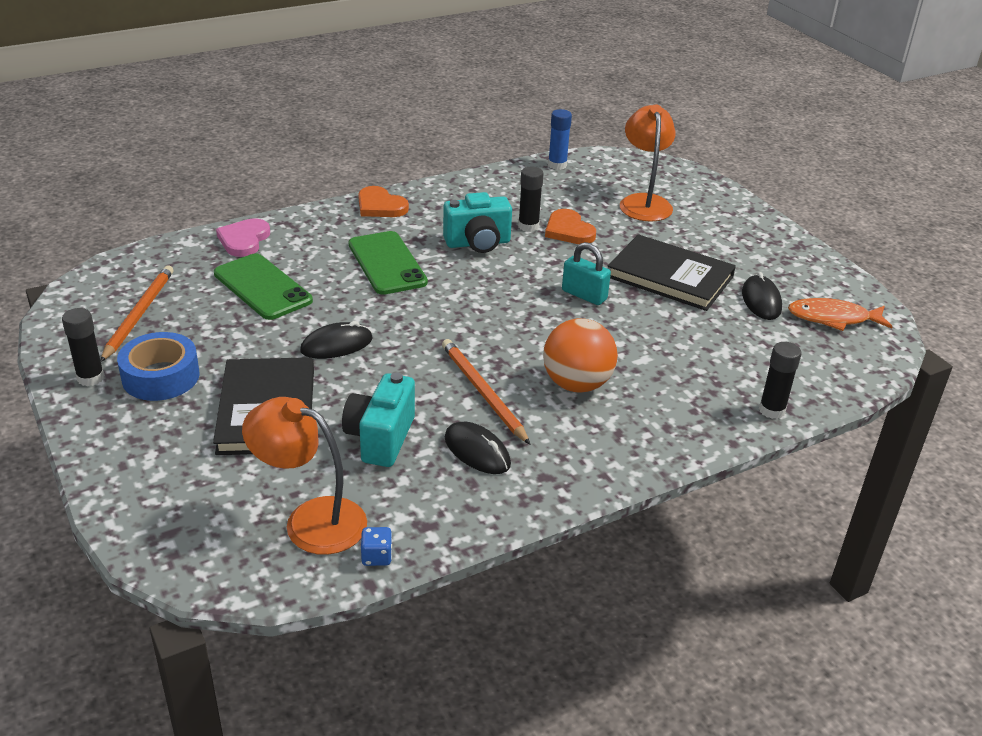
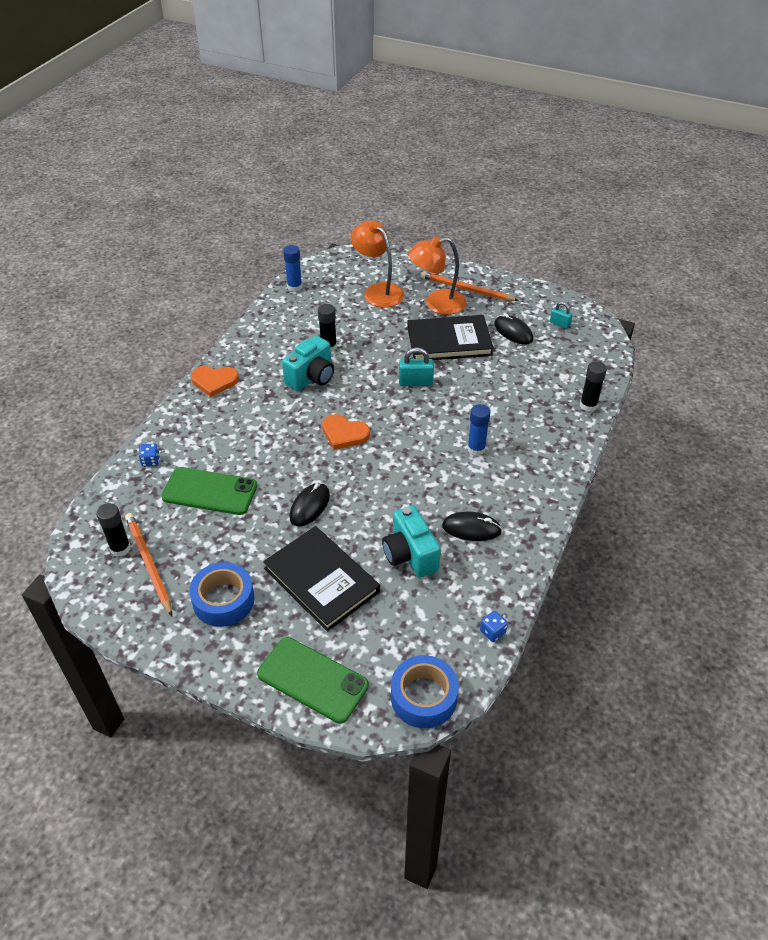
camera: 35 degrees left, 10 degrees up
(90, 378) = (176, 632): black glue stick -> black glue stick (120, 548)
(229, 568) = (423, 697): none -> blue tape
(244, 240) = (151, 461): pink heart -> blue dice
(311, 520) = (432, 635): orange lamp -> orange lamp (437, 304)
(387, 263) = (271, 425): green phone -> green phone (312, 680)
(483, 392) = (432, 487): orange pencil -> orange pencil (466, 289)
(568, 230) = (356, 337): orange heart -> orange heart (344, 433)
(577, 384) = (476, 449): orange ball -> blue glue stick
(833, 318) = (559, 324): orange fish -> turquoise padlock

